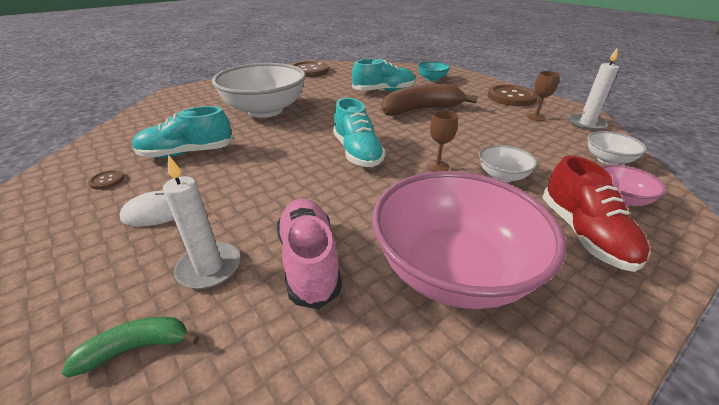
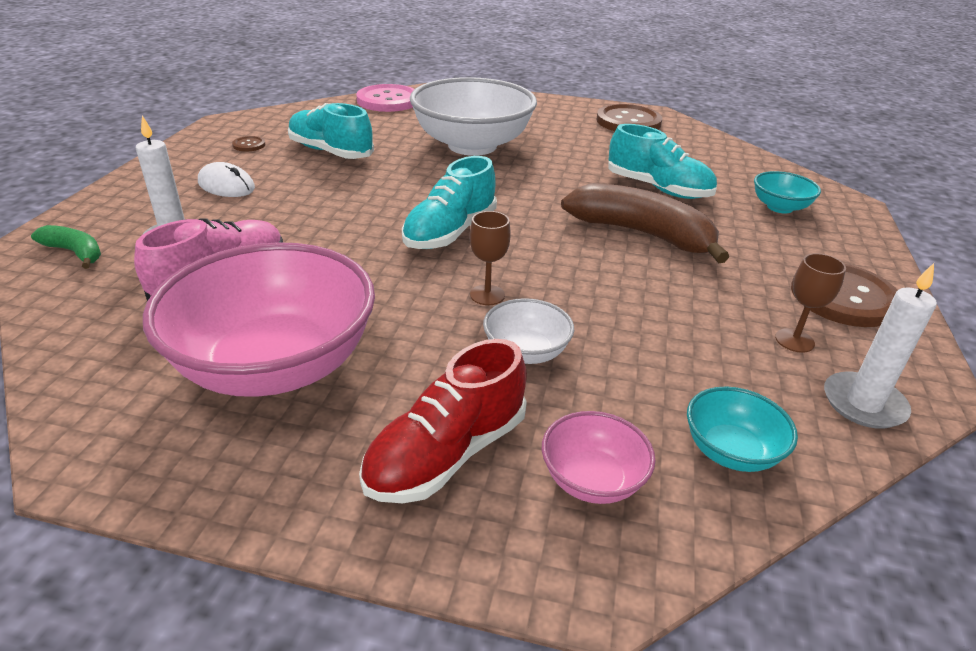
camera: 50 degrees right, 0 degrees up
(153, 110) = (388, 100): none -> pink button
(608, 160) = (731, 451): white bowl -> turquoise bowl

